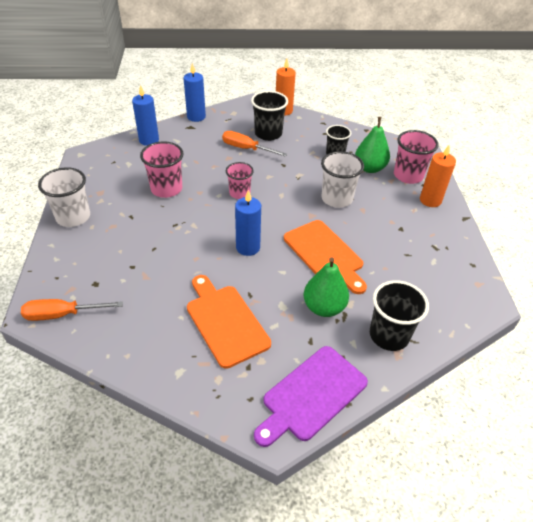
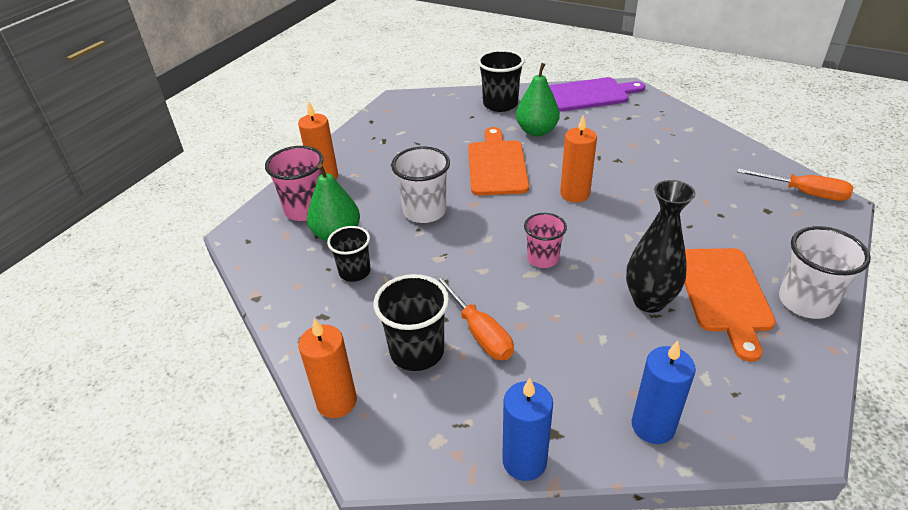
camera: 145 degrees left, 5 degrees down
(166, 189) = (649, 301): pink cup -> black vase
(225, 322) = (634, 145): orange cutting board -> orange cutting board (723, 294)
(248, 247) = (575, 194): blue candle -> orange candle

